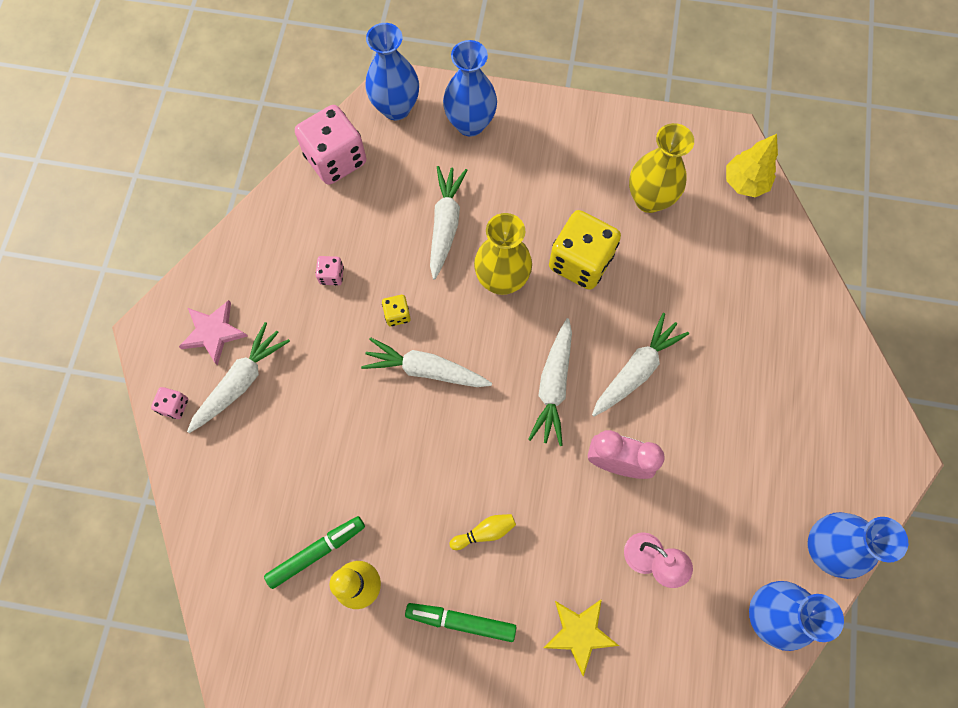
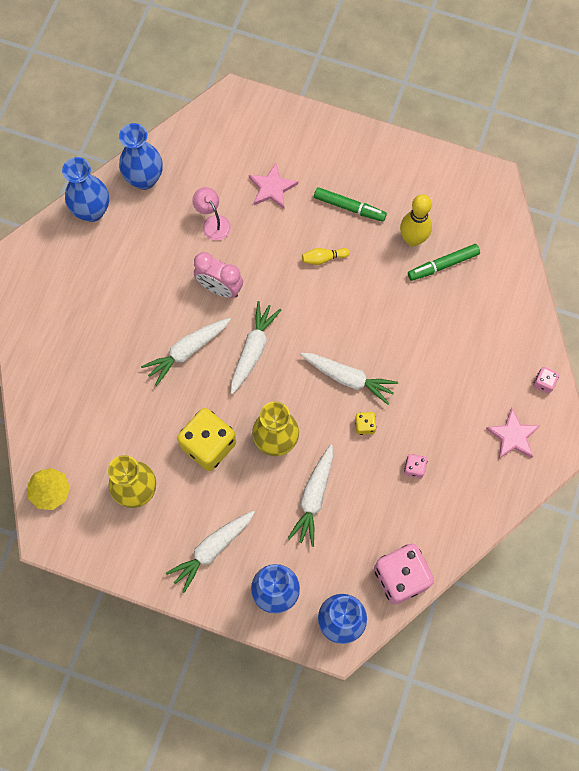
camera: 170 degrees left, 0 degrees up
(241, 382) = (492, 393): white carrot -> white carrot (212, 549)
(579, 633) = (272, 188): yellow star -> pink star

